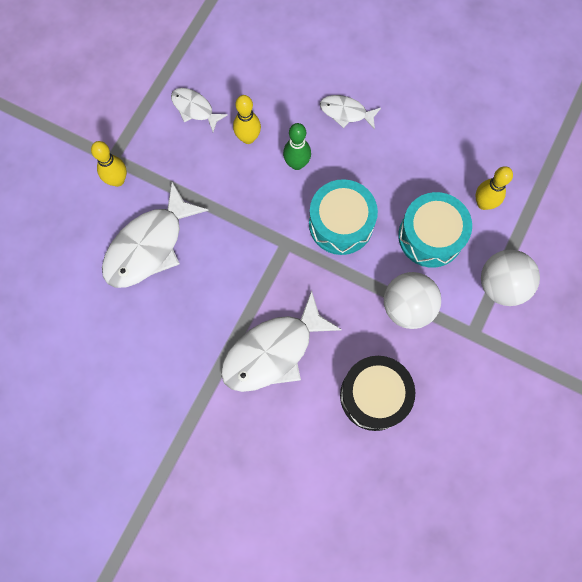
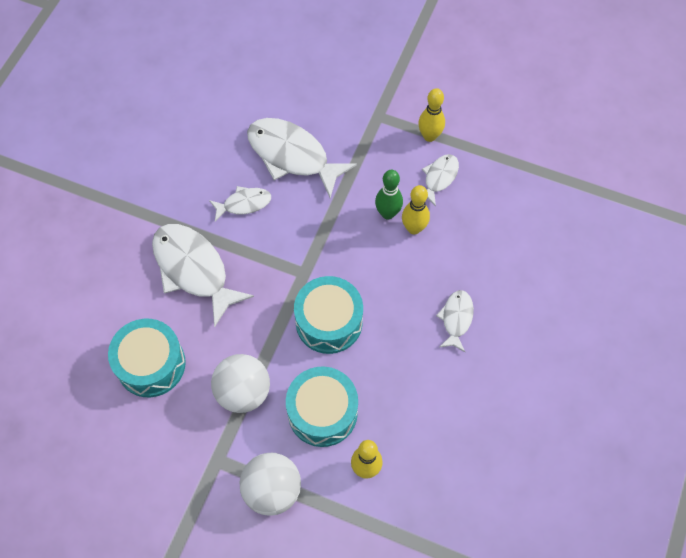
camera: 85 degrees right, 10 degrees down
(117, 180) = (355, 123): yellow bowling pin -> yellow bowling pin (429, 136)
(201, 298) = (244, 204): none -> white fish
(296, 164) = (391, 275): green bowling pin -> green bowling pin (387, 213)
(374, 395) = (151, 364): black drum -> turquoise drum

